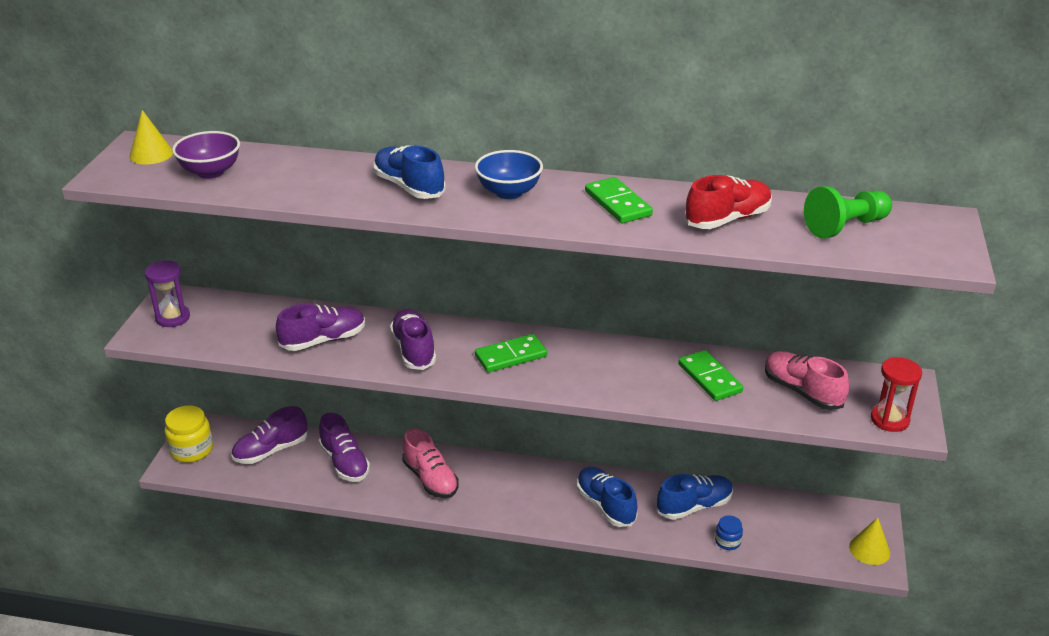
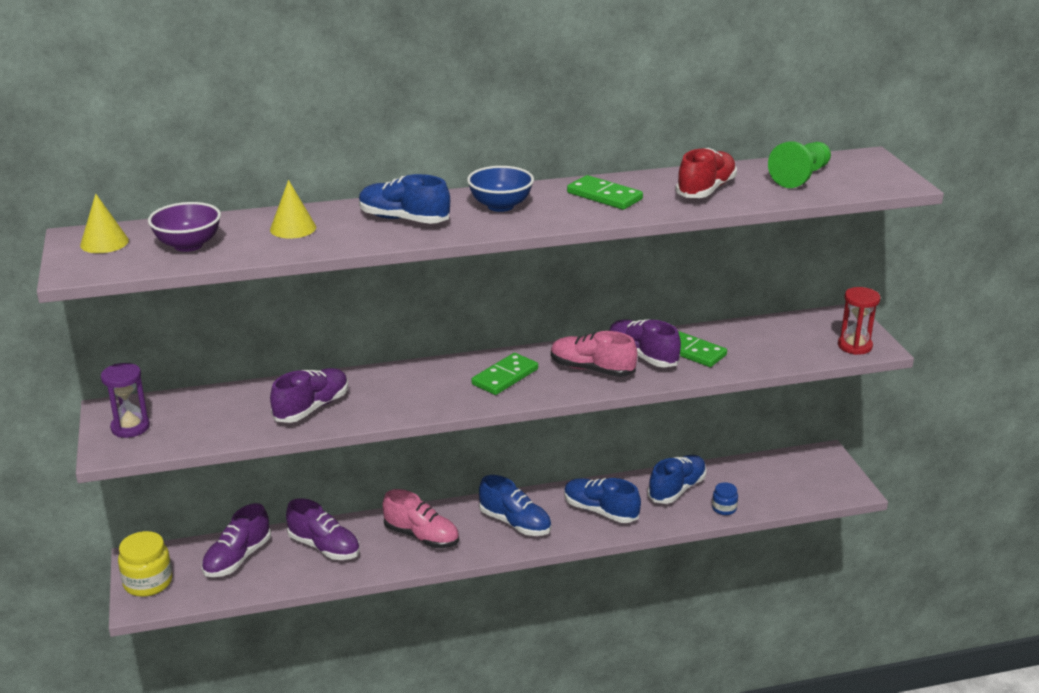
camera: 25 degrees left, 5 degrees down
(413, 350) = (409, 394): purple shoe -> purple shoe (642, 356)
(520, 492) = (515, 523): none -> blue shoe
(802, 391) = (772, 343): pink shoe -> pink shoe (592, 369)
(869, 549) = (839, 480): yellow cone -> yellow cone (293, 228)

